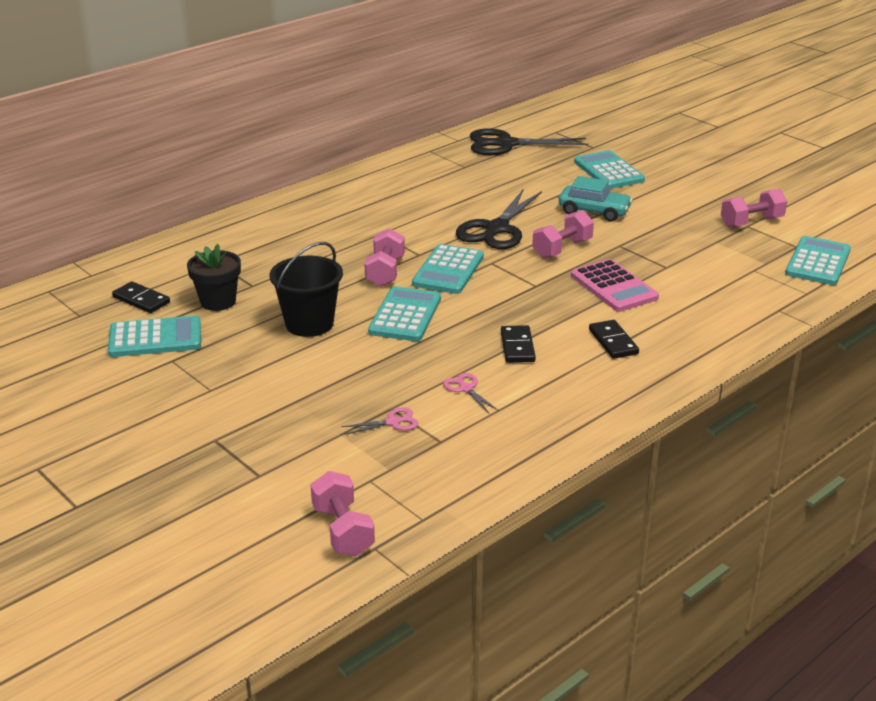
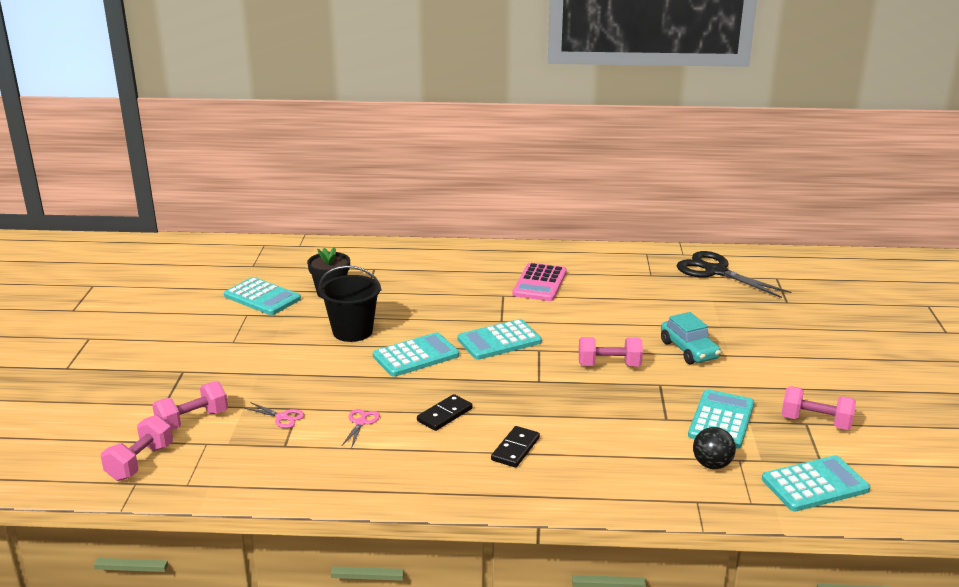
camera: 45 degrees right, 5 degrees down
(141, 300) = (296, 272): black domino -> none
(385, 272) = (457, 322): pink dumbbell -> pink dumbbell (192, 420)
(497, 229) = (588, 328): black scissors -> none
(608, 171) = (763, 326): turquoise calculator -> turquoise calculator (721, 420)
(613, 287) = (594, 411): pink calculator -> pink calculator (539, 283)
(745, 282) = (712, 465): none -> black ball

